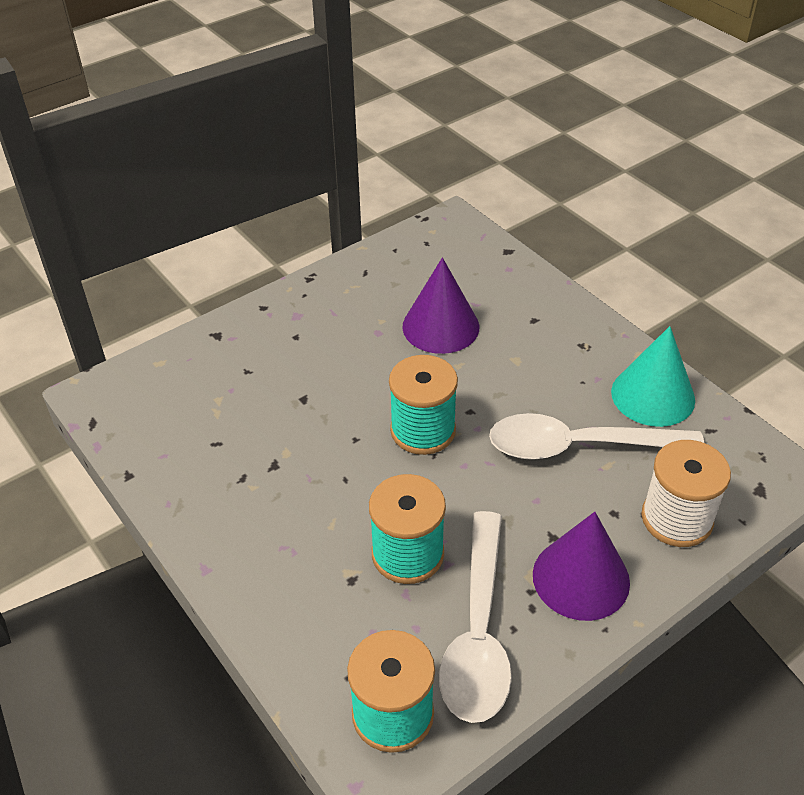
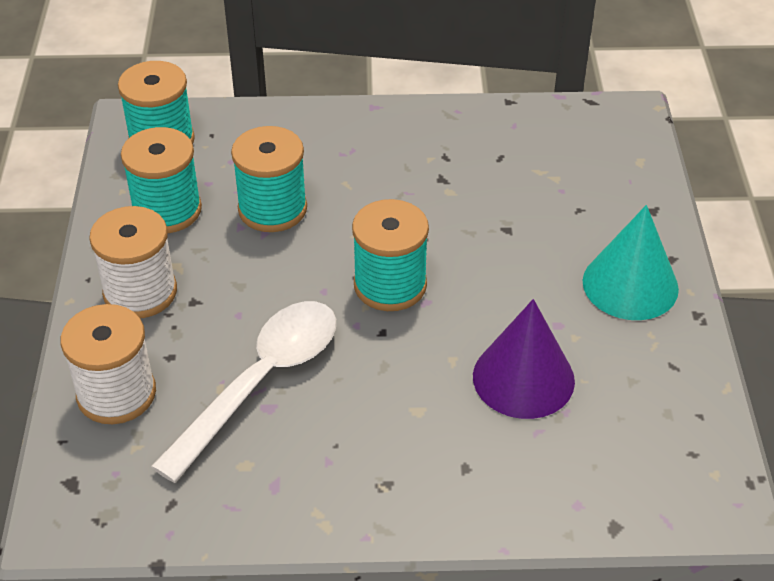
camera: 125 degrees right, 0 degrees up
(478, 632) = (167, 210): white spoon -> turquoise spool
(581, 578) = (140, 292): purple cone -> white spool
(653, 395) = (259, 490): turquoise cone -> turquoise cone (630, 285)

